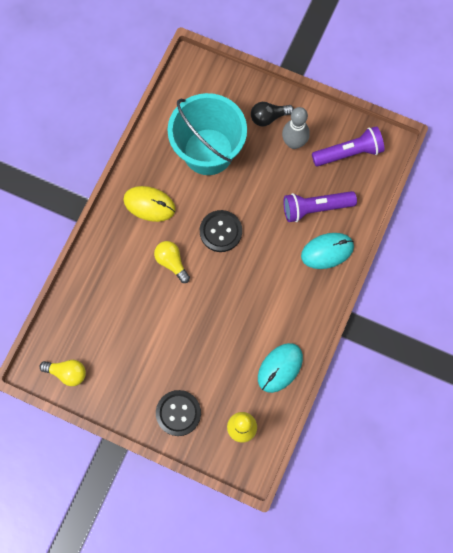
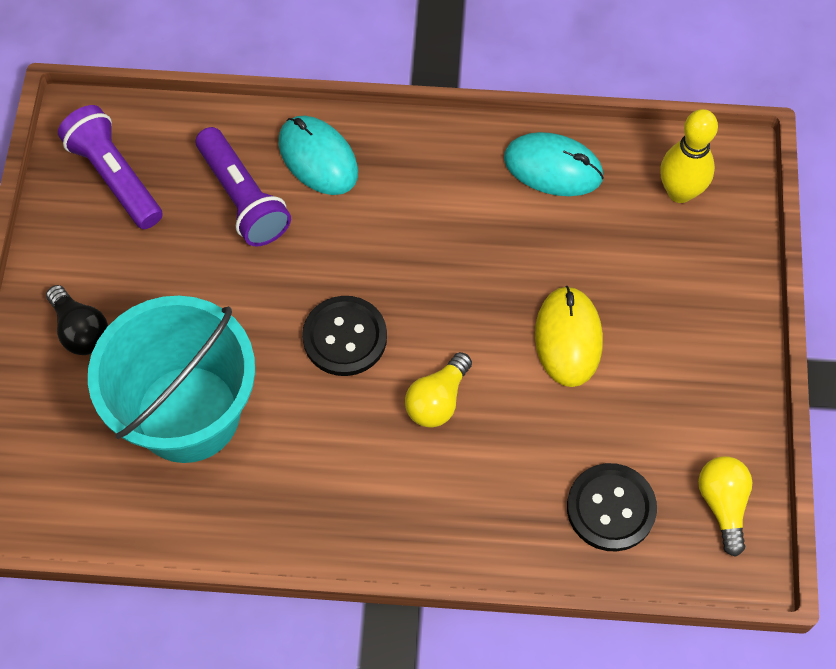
camera: 110 degrees left, 10 degrees down
(149, 204) = (337, 482): yellow mouse -> yellow mouse (568, 338)
(178, 413) = (701, 294): black button -> black button (611, 508)
(294, 143) = (122, 271): grey bowling pin -> none

